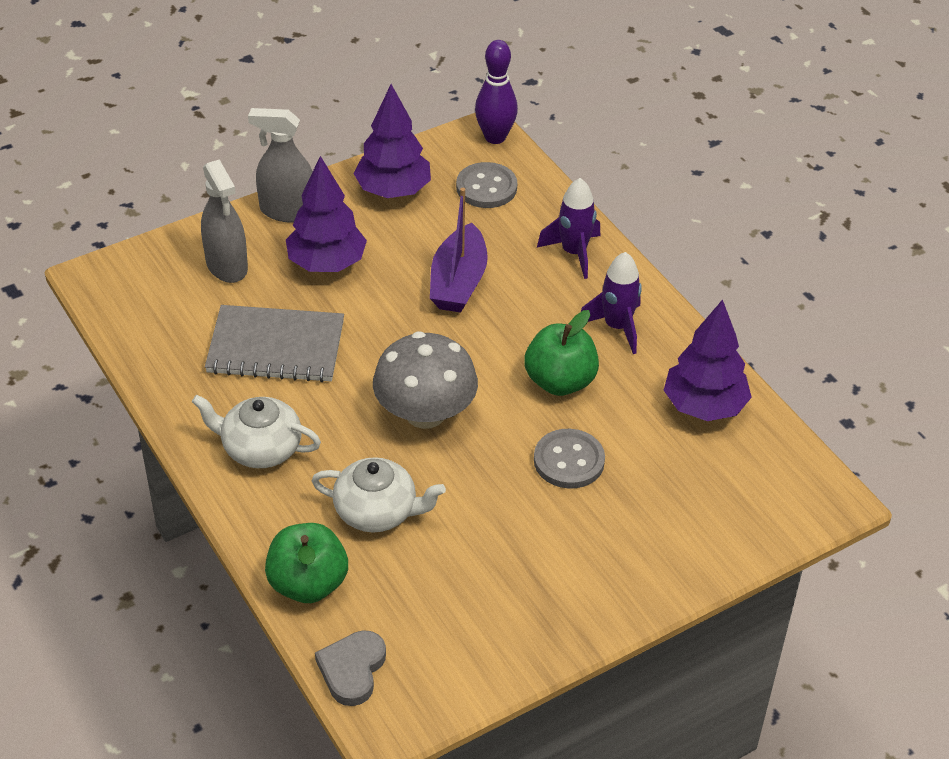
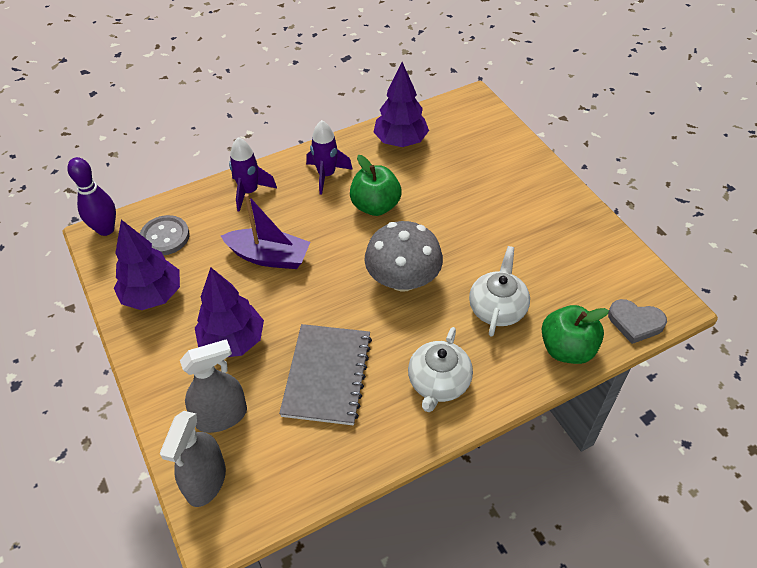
camera: 85 degrees left, 5 degrees up
(288, 211) = (159, 371): grey spray bottle -> grey spray bottle (206, 481)
(569, 461) = (447, 206): grey button -> none

